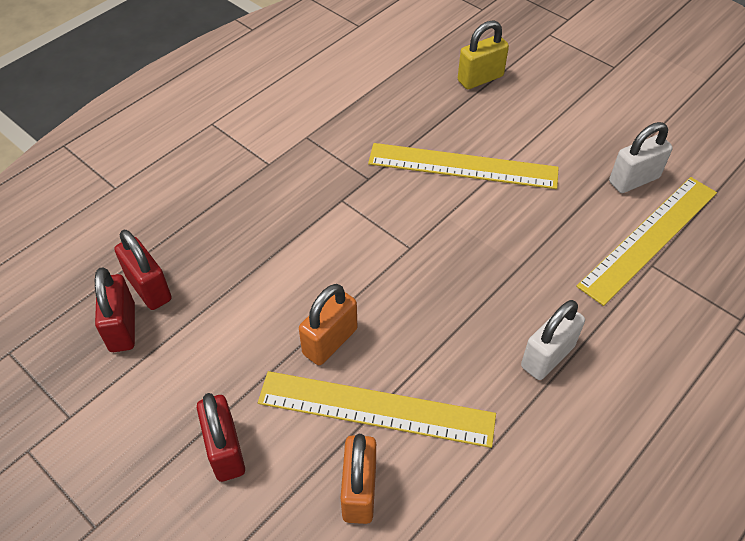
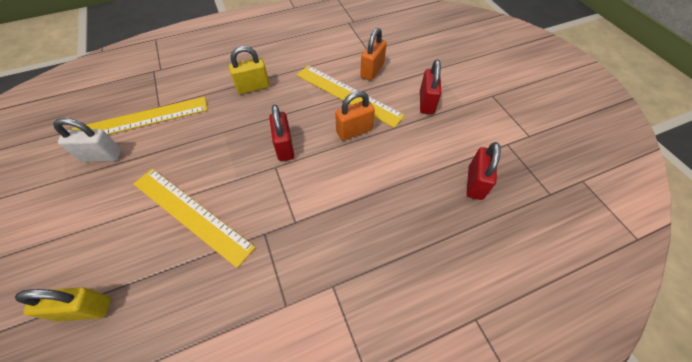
camera: 155 degrees left, 5 degrees up
(149, 288) = (455, 204): red padlock -> red padlock (284, 147)
(547, 356) = (253, 87): white padlock -> yellow padlock

